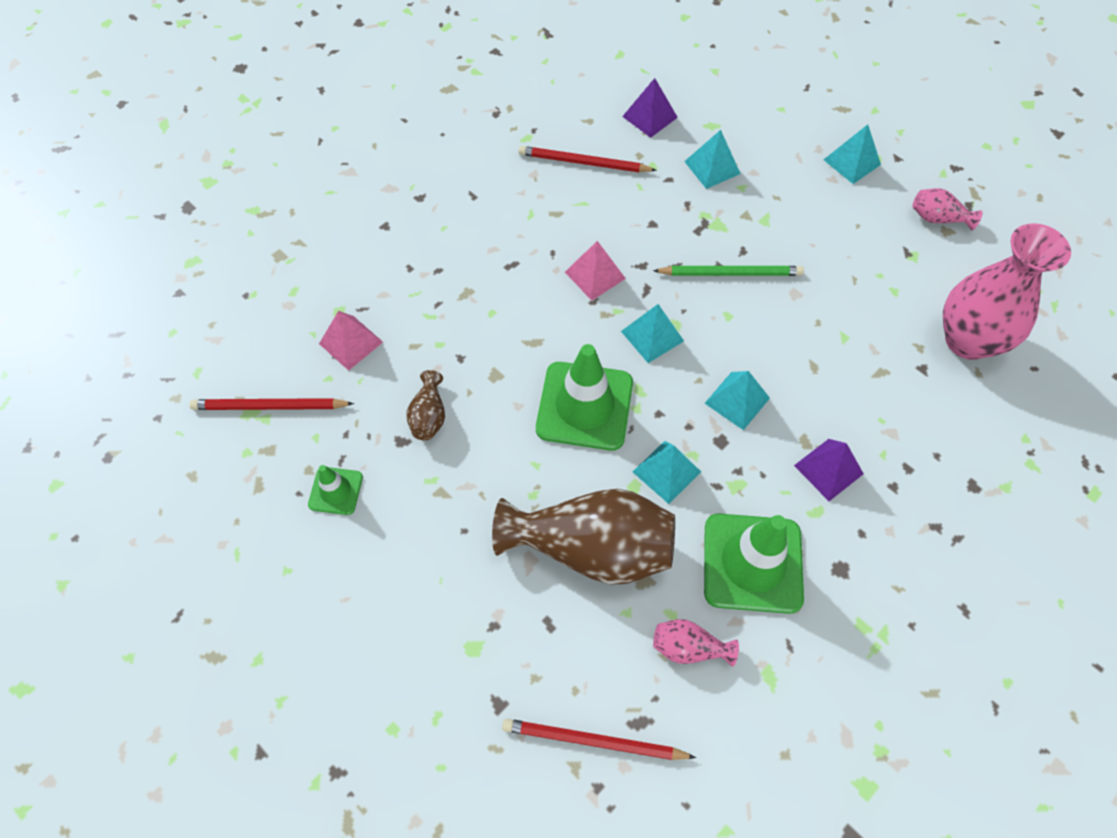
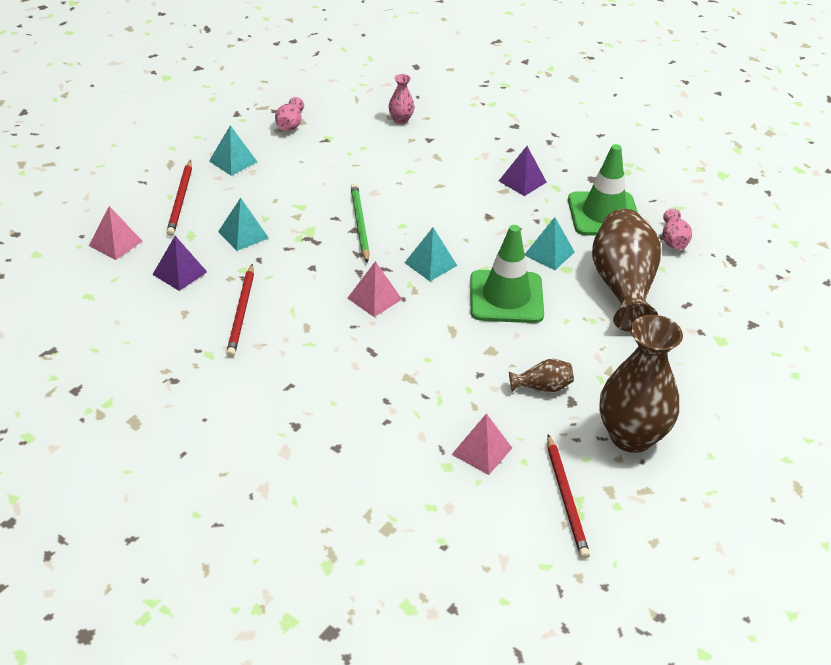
camera: 100 degrees left, 20 degrees down
(335, 491) = (631, 436): green traffic cone -> brown vase
(593, 741) = (753, 279): red pencil -> red pencil (180, 200)
(700, 69) = (115, 243): none -> pink pyramid
(737, 400) = (479, 221): turquoise pyramid -> none
(967, 340) = (401, 120): pink vase -> pink vase, size x0.45

